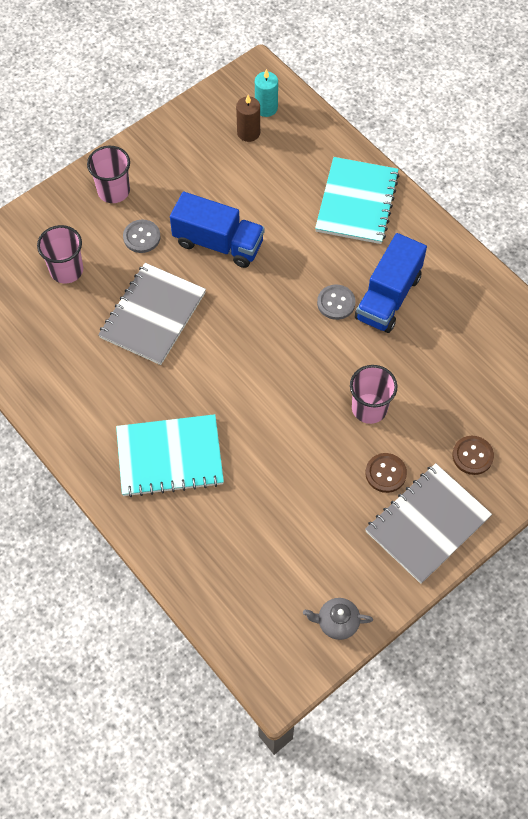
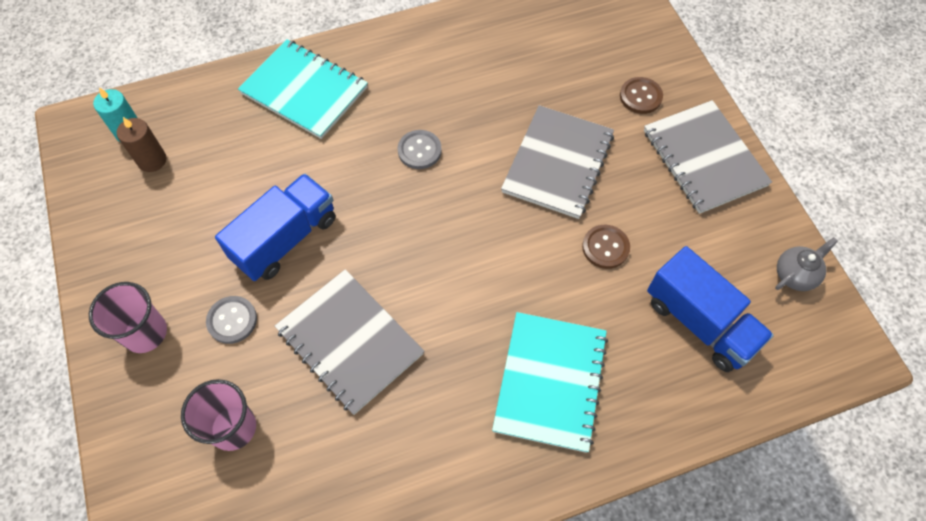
camera: 70 degrees left, 0 degrees up
(337, 622) = (795, 274): grey teapot -> grey teapot turned 150 degrees counterclockwise
(369, 408) = (558, 163): pink cup -> grey notebook
(385, 473) = (637, 174): brown button -> brown button (605, 247)
(388, 297) = (434, 103): blue truck -> blue truck (699, 322)

